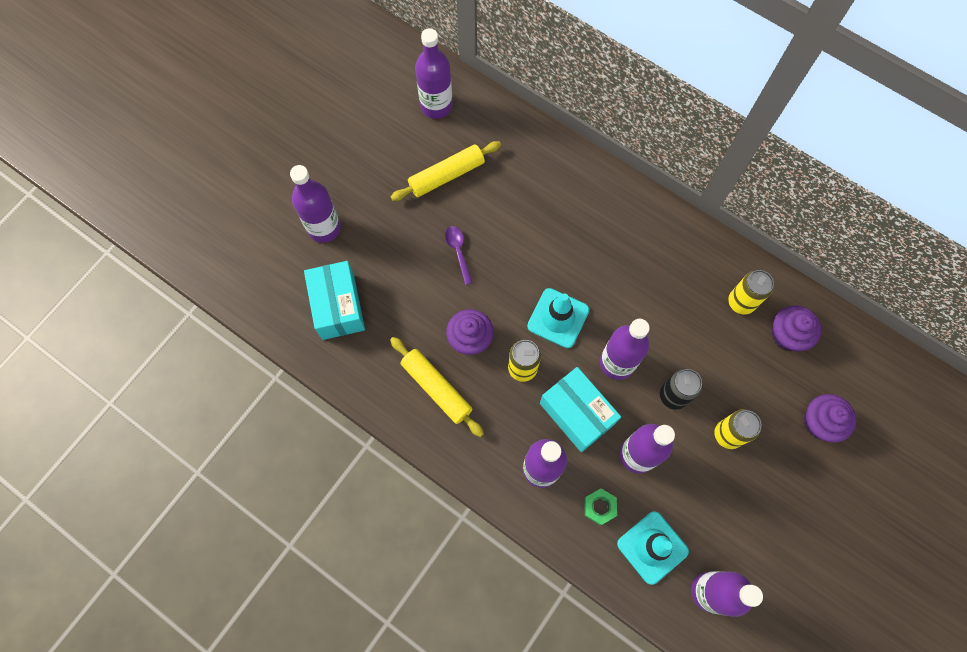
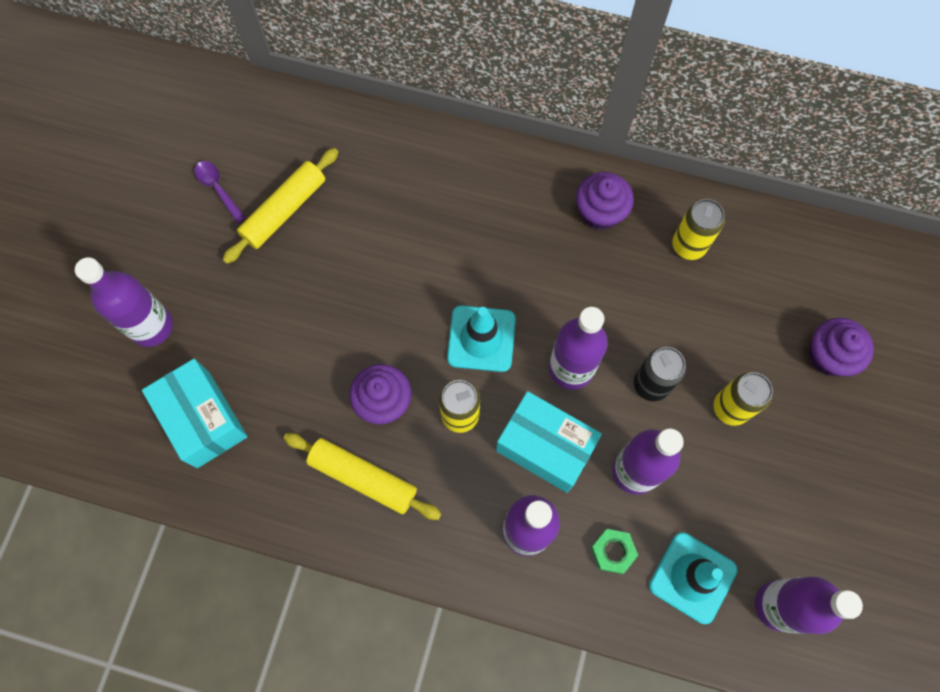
camera: 20 degrees left, 0 degrees up
(436, 106) = (242, 130): purple bottle -> none
(458, 251) = (331, 299): purple spoon -> purple spoon (218, 189)
(787, 335) = (755, 266): purple cupcake -> purple cupcake (600, 212)

